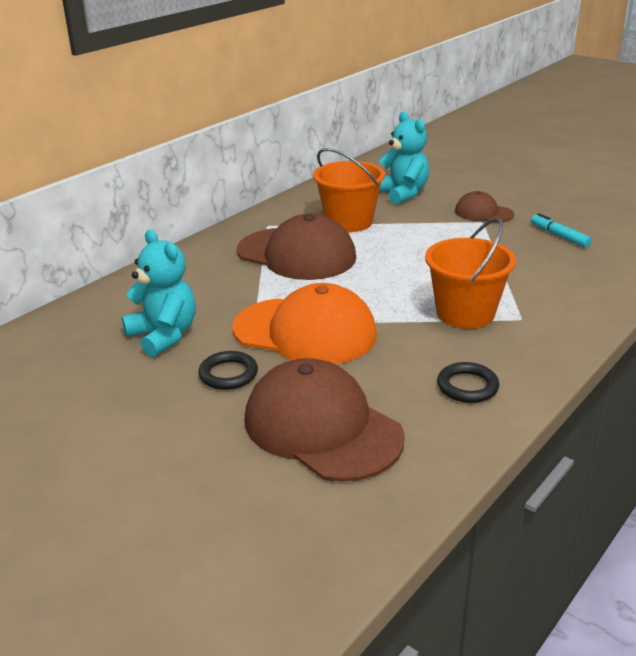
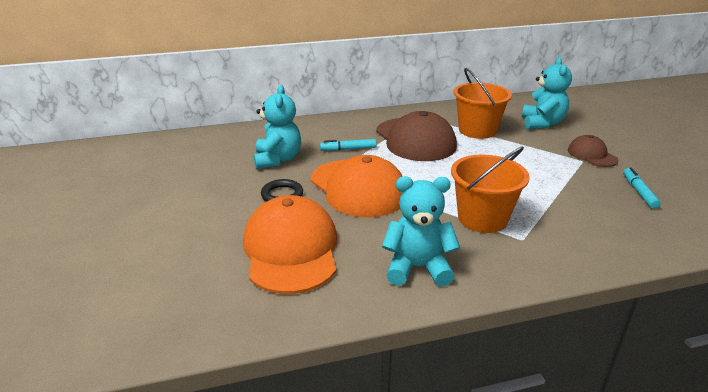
camera: 35 degrees right, 0 degrees up
(235, 292) = (348, 149): none -> turquoise marker
(322, 428) = (291, 249): brown cap -> orange cap
(467, 386) = (417, 268): black ring -> turquoise teddy bear

